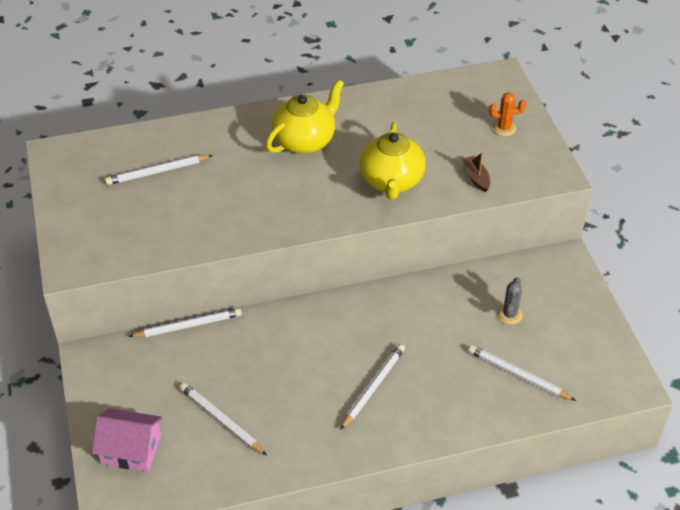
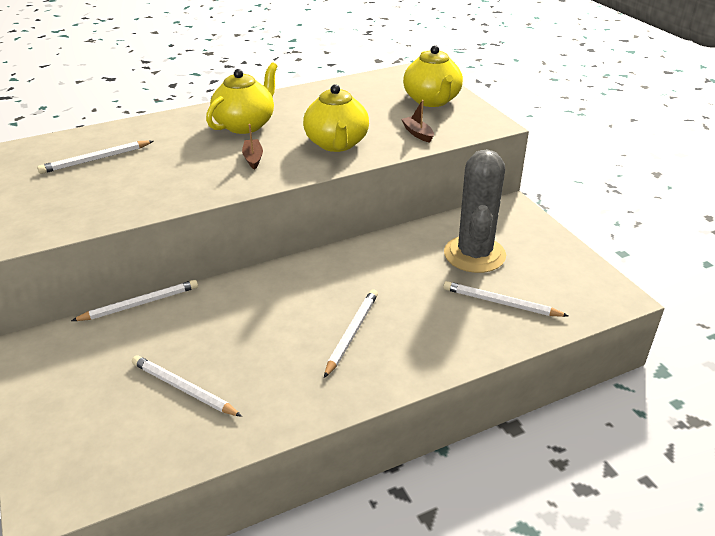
camera: 10 degrees left, 10 degrees down
(131, 449) = (73, 435): pink house -> none
(306, 191) = (253, 158): none -> brown boat
(504, 128) = (432, 100): orange cactus -> yellow teapot
(509, 315) = (474, 254): grey cactus -> grey cactus, size x2.38

